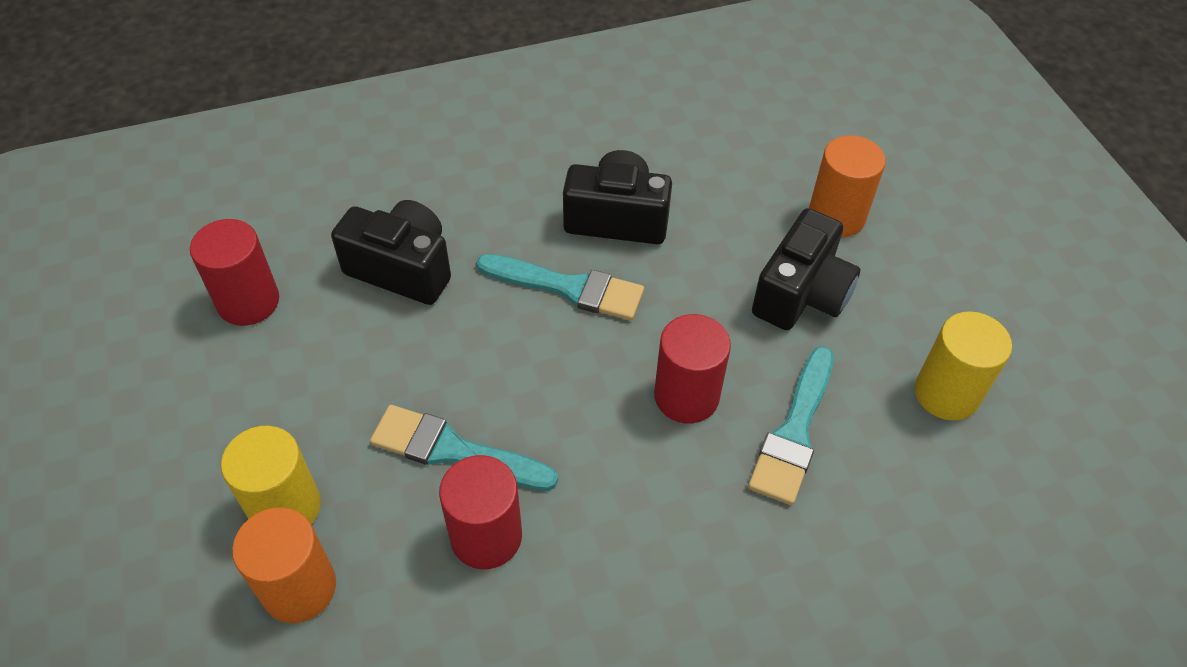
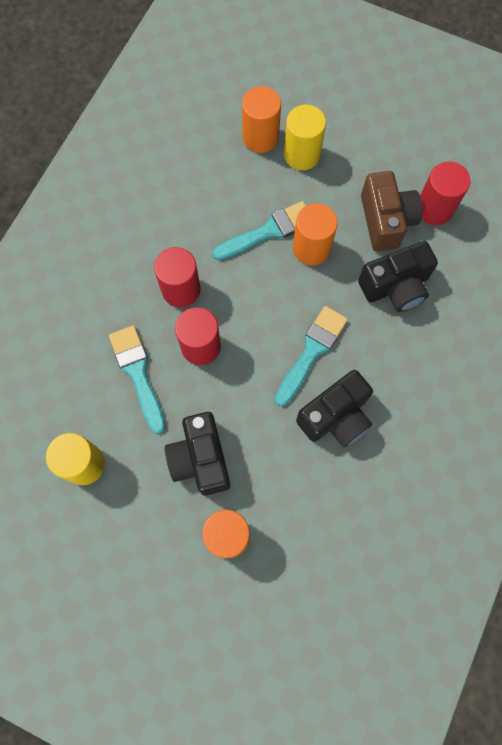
camera: 135 degrees right, 20 degrees up
(313, 337) = (386, 221): none -> brown camera
(432, 385) = (311, 248): none -> orange cylinder
(486, 536) = (217, 213): red cylinder -> red cylinder (181, 289)
(569, 288) = (311, 351): turquoise brush -> turquoise brush turned 150 degrees clockwise

